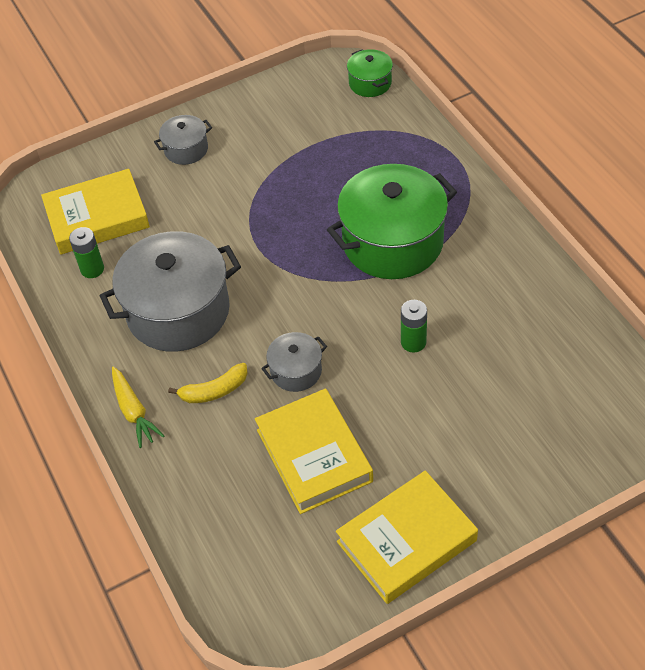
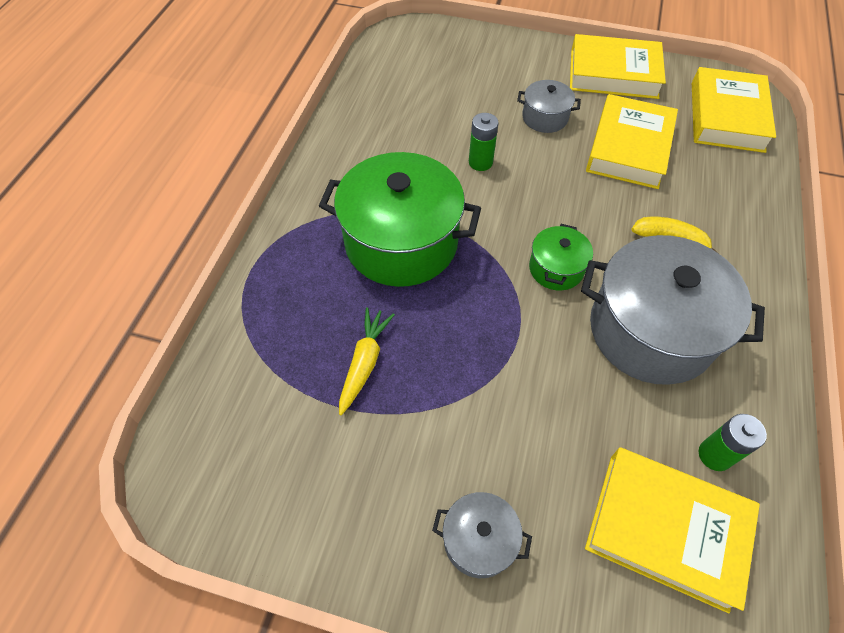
camera: 140 degrees left, 5 degrees up
(134, 412) = (756, 271): yellow carrot -> yellow carrot (364, 362)
(257, 572) = (726, 116): none -> yellow book
(296, 371) = (589, 206): grey pot -> grey pot (545, 117)
(370, 83) = (191, 435): green pot -> green pot (556, 268)

